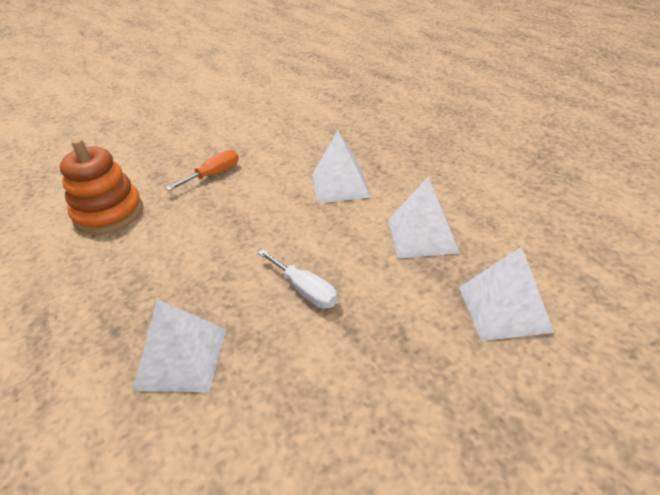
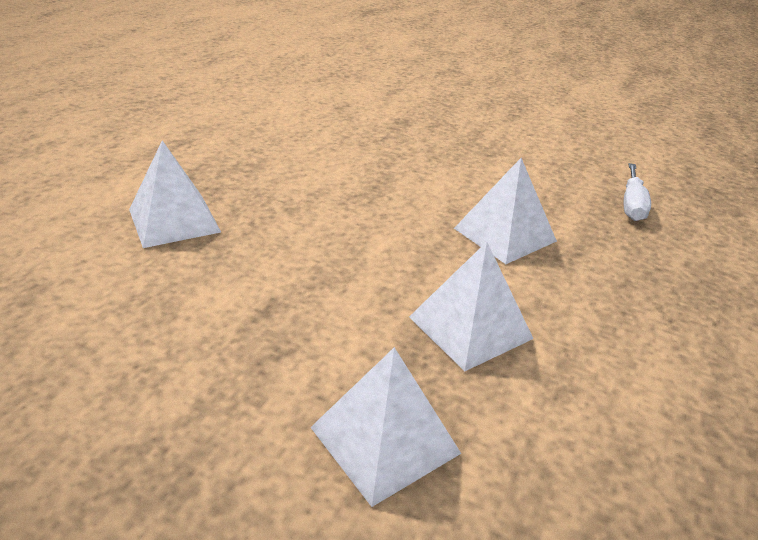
camera: 55 degrees right, 5 degrees down
(109, 213) = (326, 120): orange stacking toy -> none
(213, 175) = (435, 150): orange screwdriver -> none
(305, 290) = (304, 262): white screwdriver -> white screwdriver (632, 205)

